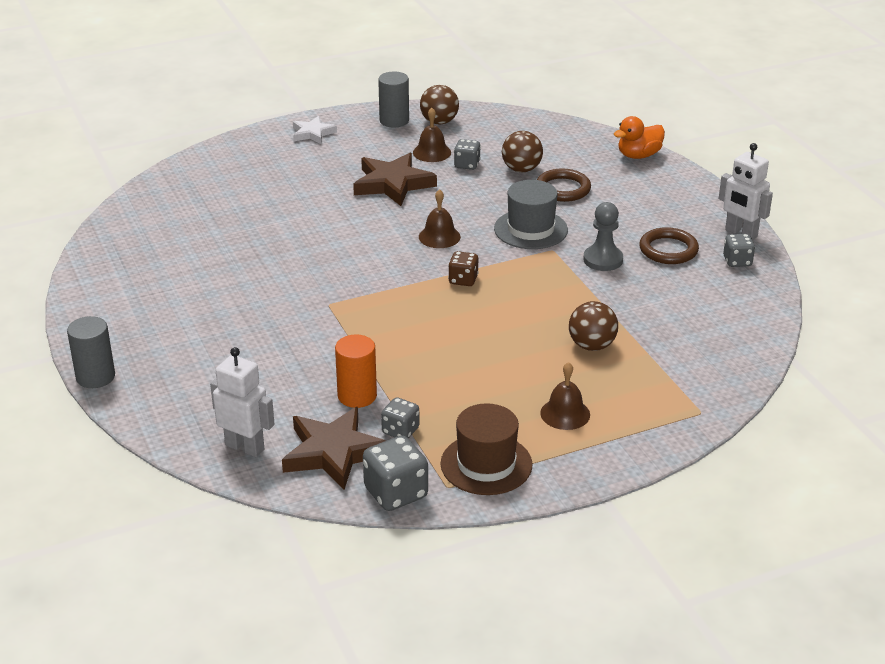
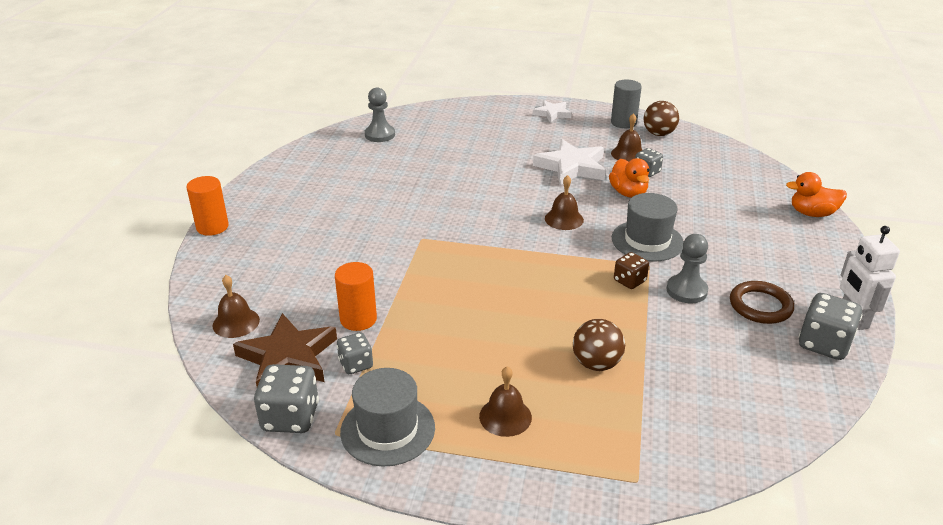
camera: 35 degrees right, 0 degrees up
(95, 377) = (212, 227): grey cylinder -> orange cylinder
(154, 217) = (380, 135): none -> grey pawn
(245, 447) = (236, 322): white robot -> brown bell
(393, 184) = (571, 167): brown star -> white star
(463, 280) = (545, 260): brown dice -> brown dice (629, 281)
(471, 191) = (628, 193): none -> orange duck
(486, 464) = (387, 429): brown hat -> grey hat
(521, 169) = (690, 190): brown ball -> none
(563, 189) = (711, 218): brown ring -> none
(737, 261) = (824, 344): grey dice -> grey dice, size x1.63

